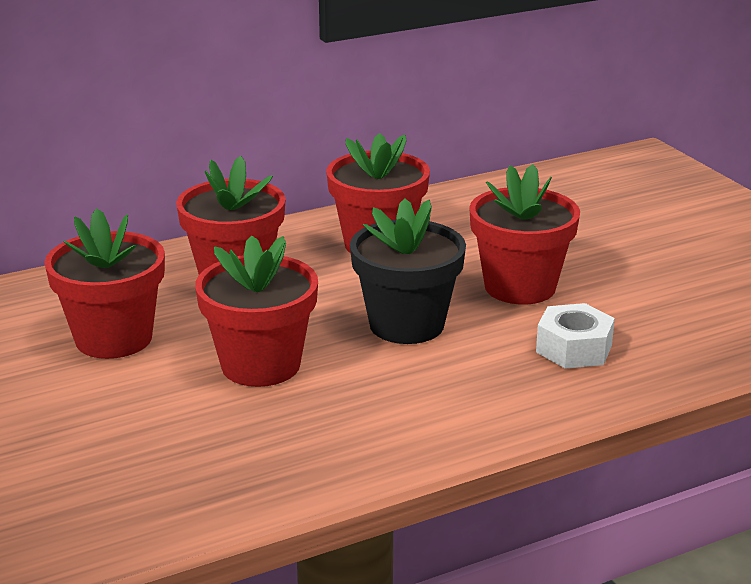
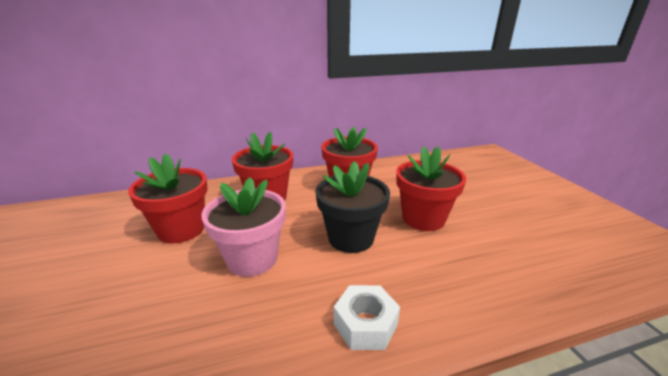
camera: 10 degrees right, 0 degrees up
(260, 365) = (252, 259): red flower pot -> pink flower pot
(574, 348) = (457, 269): white nut -> white nut (365, 324)

